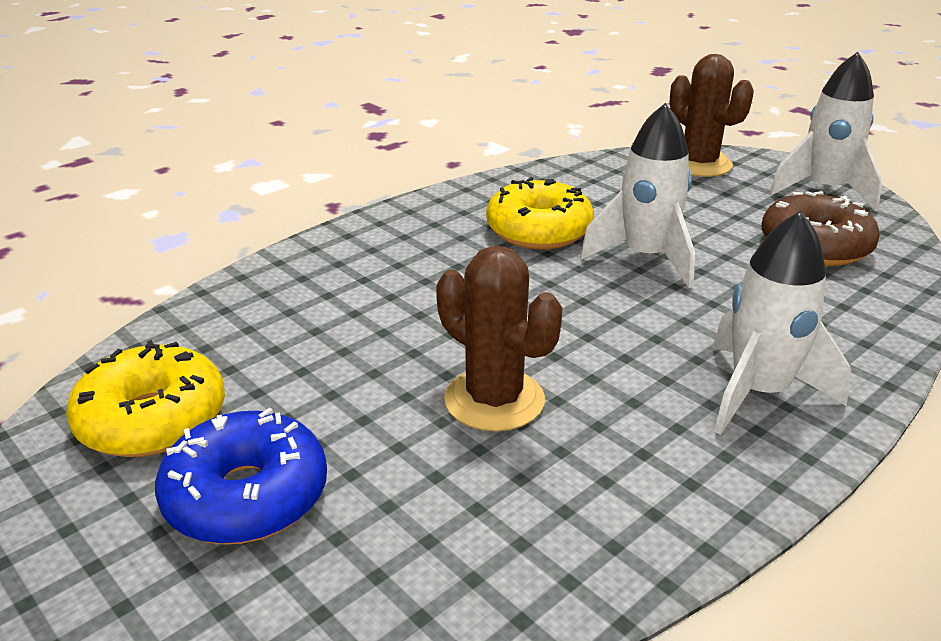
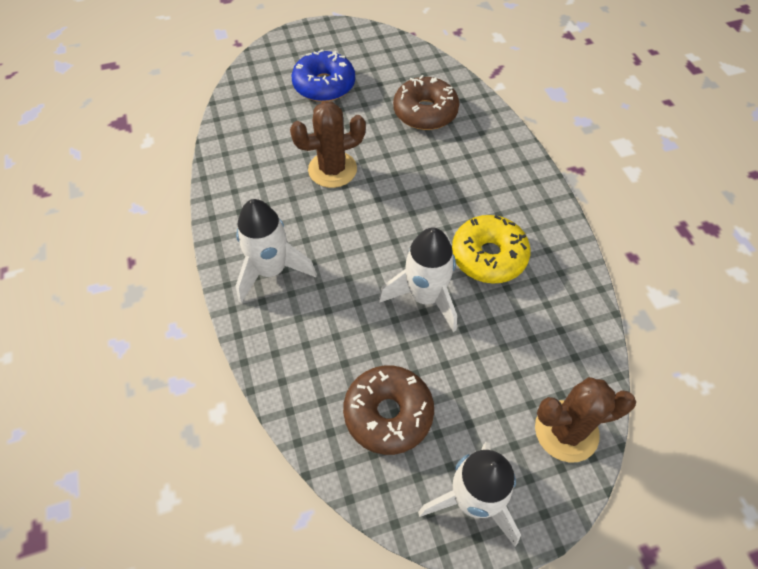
camera: 115 degrees right, 25 degrees up
(152, 419) = (386, 68): yellow donut -> none
(278, 338) = (425, 112): none -> brown donut

